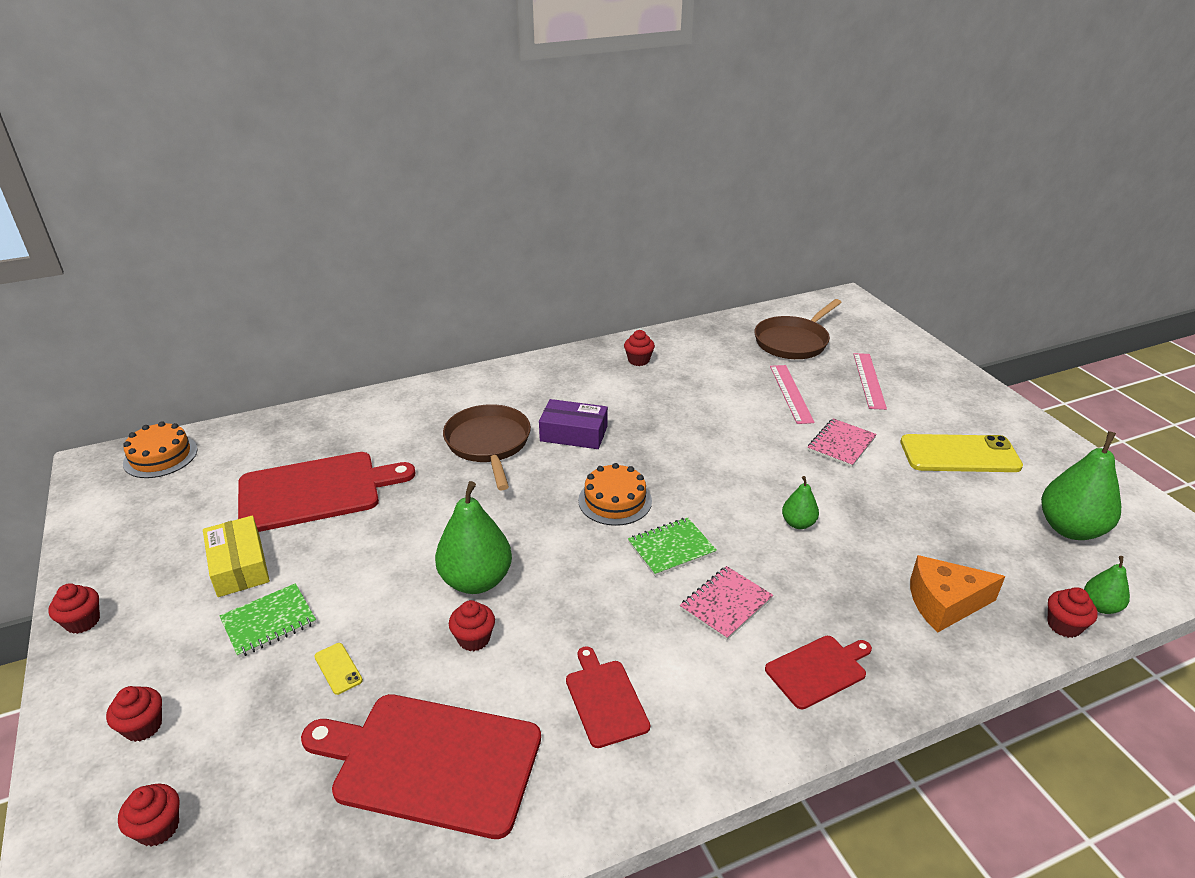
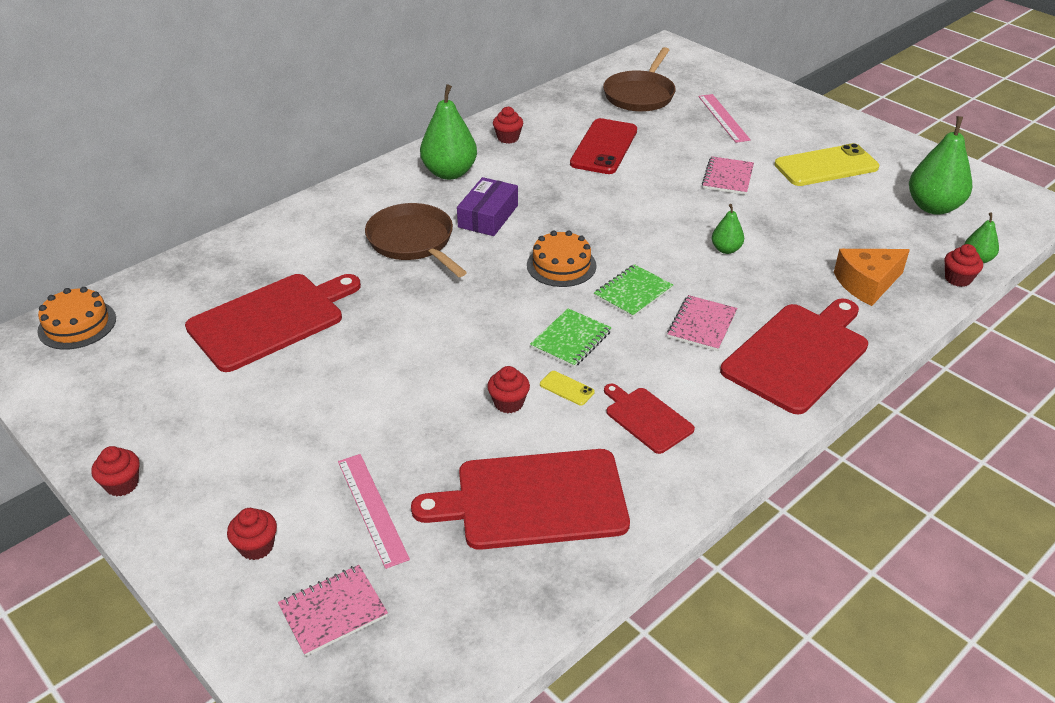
camera: 20 degrees left, 5 degrees up
(158, 828) = (333, 611): red cupcake -> pink notebook
(239, 566) = (244, 400): yellow box -> none
(269, 622) = (311, 437): green notebook -> green notebook (571, 340)
(338, 668) = (404, 456): yellow phone -> yellow phone (566, 388)
(476, 580) = (480, 358): green pear -> green pear (449, 173)
(573, 433) = (488, 216): purple box -> purple box turned 60 degrees counterclockwise
(727, 387) = (604, 147): none -> red phone
(790, 393) = (662, 142): pink ruler -> pink ruler (372, 509)
(818, 670) = (798, 355): red cutting board -> red cutting board, size x1.90

